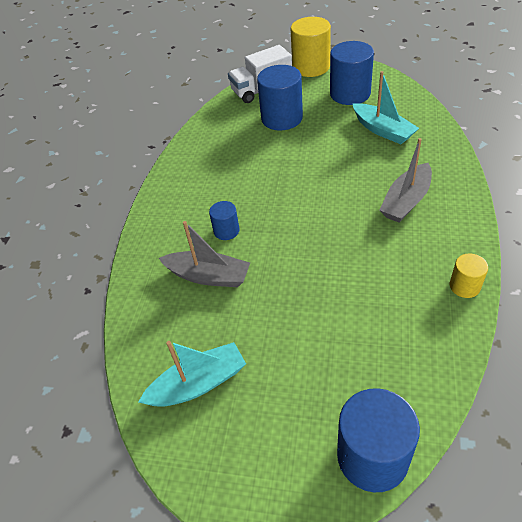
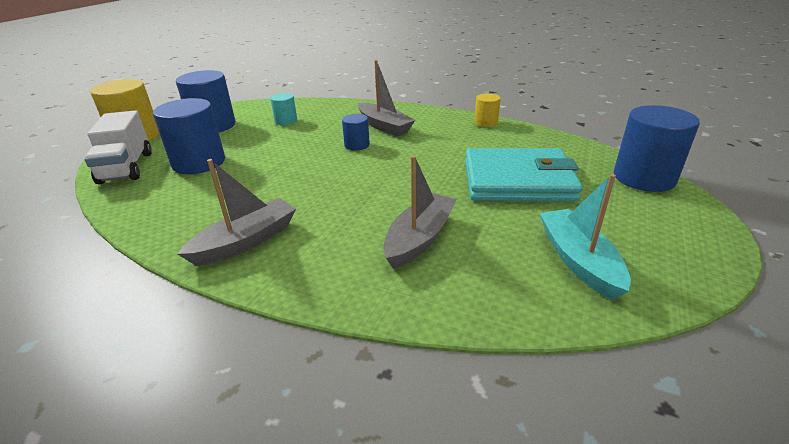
camera: 80 degrees left, 15 degrees down
(187, 188) = (246, 241): none -> grey boat
(226, 231) = (353, 218): blue cylinder -> blue cylinder (357, 145)
(323, 331) = (518, 180): none -> turquoise wallet
(383, 130) = (286, 121): turquoise boat -> turquoise cylinder

